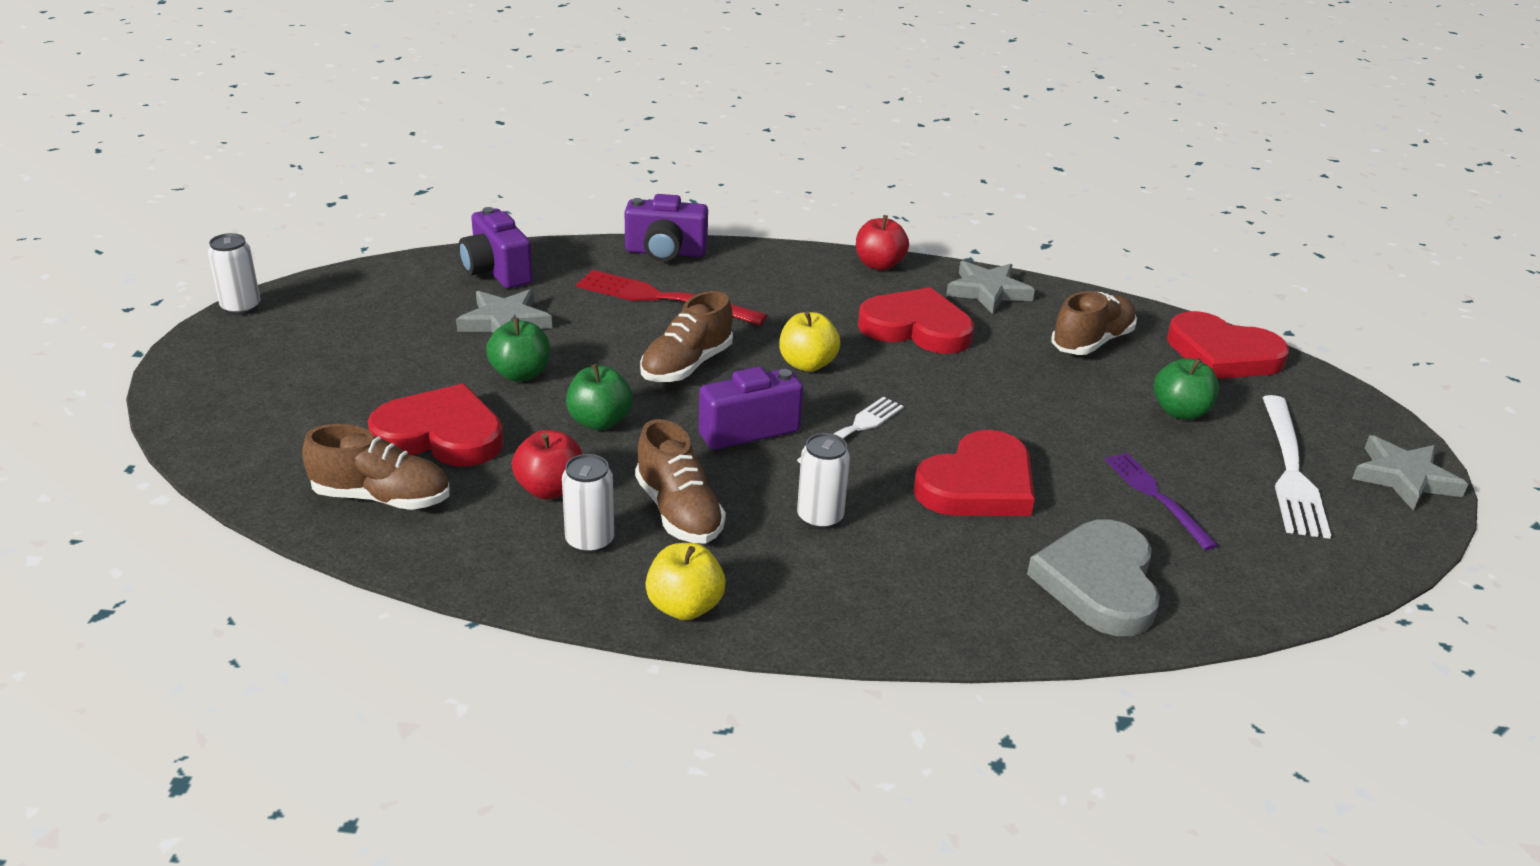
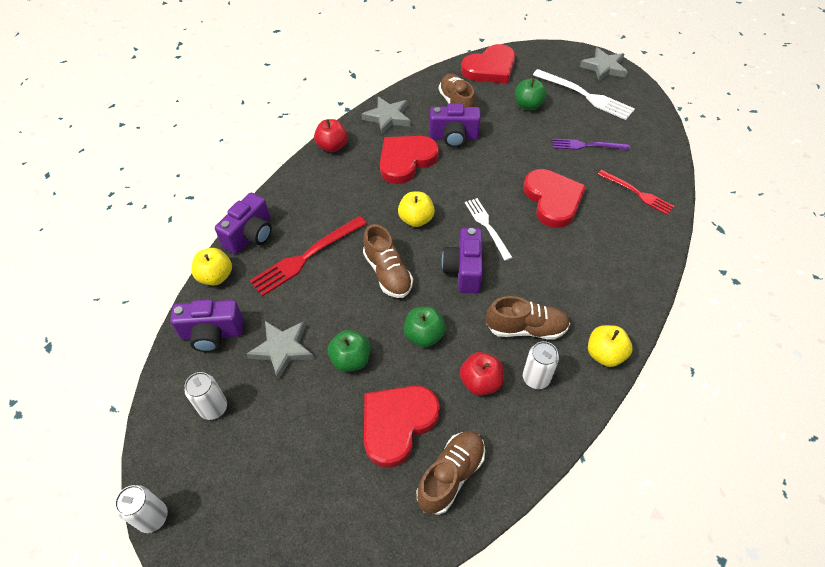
camera: 60 degrees left, 20 degrees up
(582, 249) = (216, 276): none -> yellow apple
(820, 517) = (554, 271): white can -> white can (213, 408)
(1013, 357) = (454, 137): none -> purple camera
(1099, 583) = (638, 193): grey heart -> red fork

